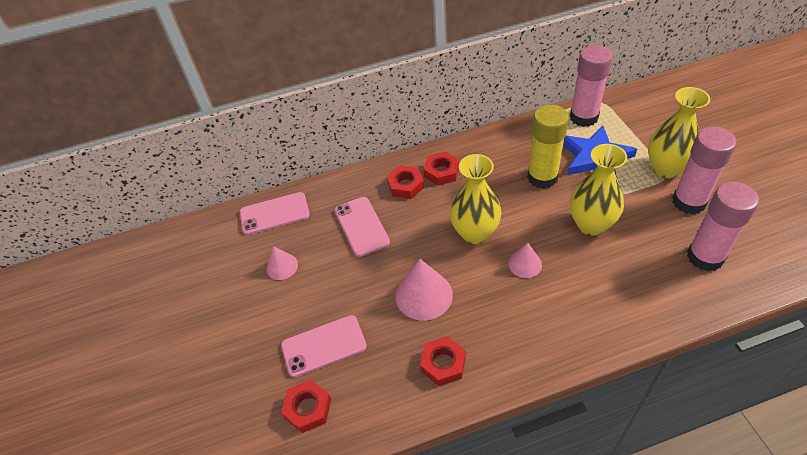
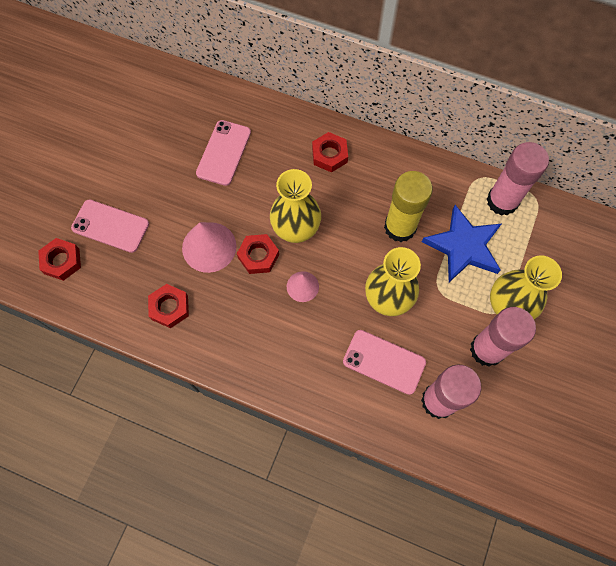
camera: 35 degrees right, 20 degrees up
(274, 213) = (175, 88): pink phone -> pink phone (384, 361)
(282, 266) = (140, 139): pink cone -> none
(405, 185) = (290, 144): red nut -> red nut (258, 256)

